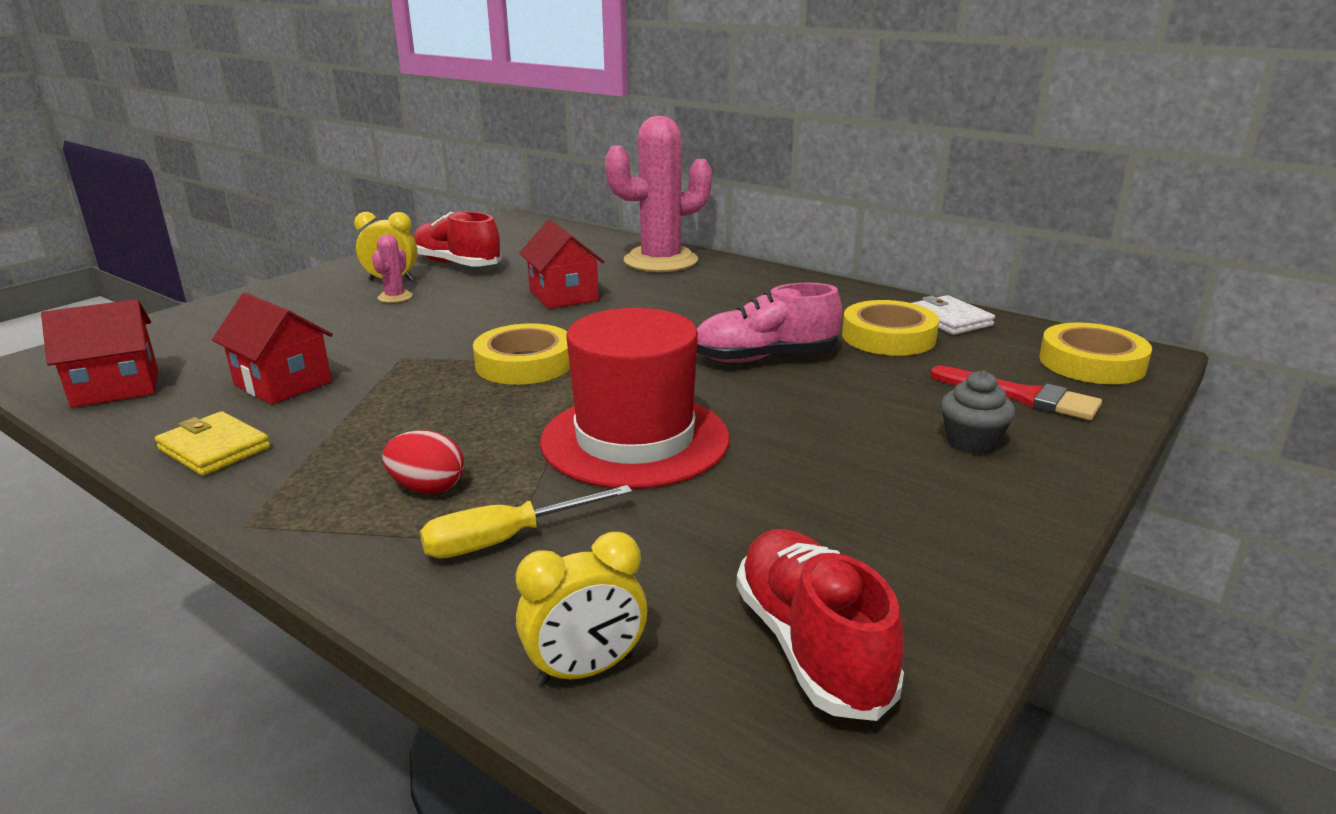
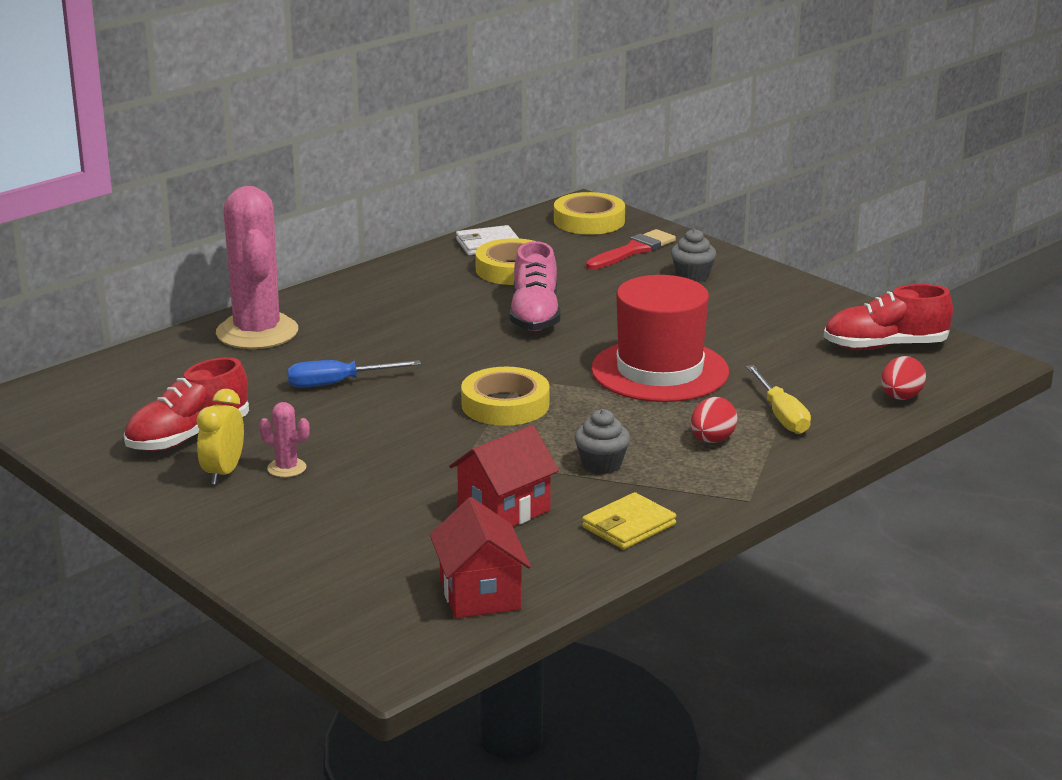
camera: 80 degrees left, 0 degrees up
(371, 423) = (601, 465): none -> grey cupcake
(563, 296) = (337, 383): red house -> blue screwdriver
(586, 670) = (901, 397): yellow clock -> red egg

